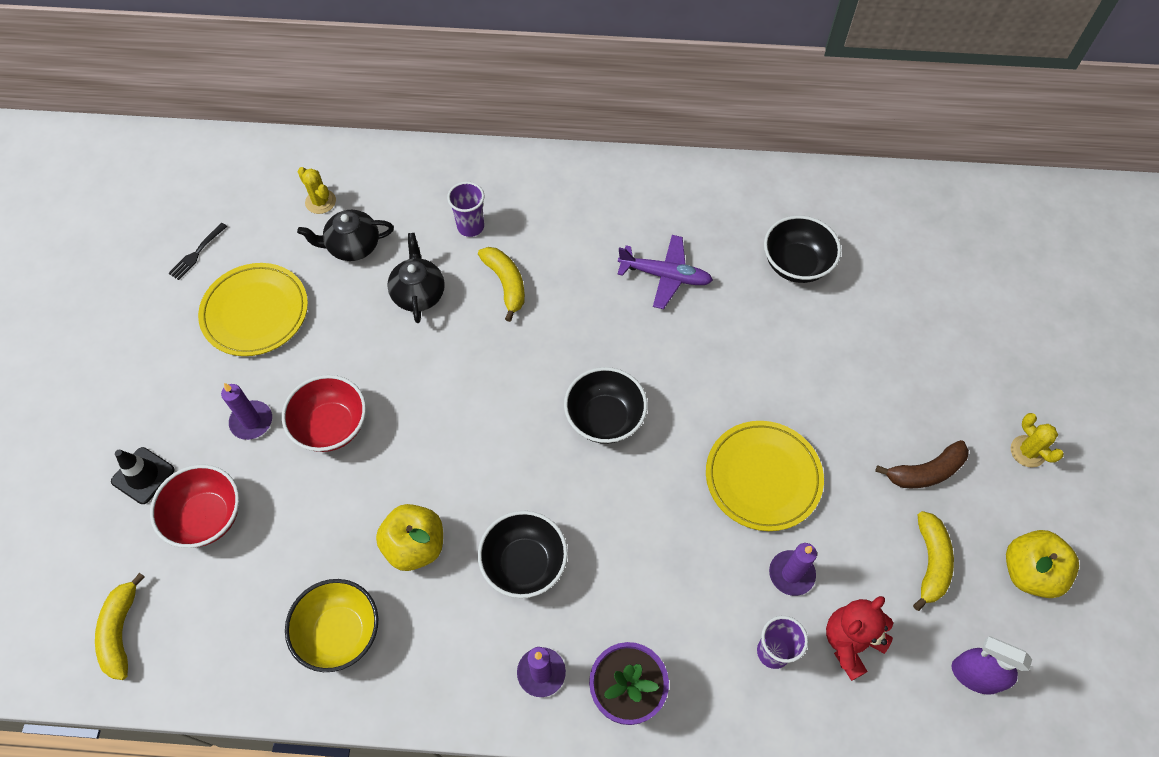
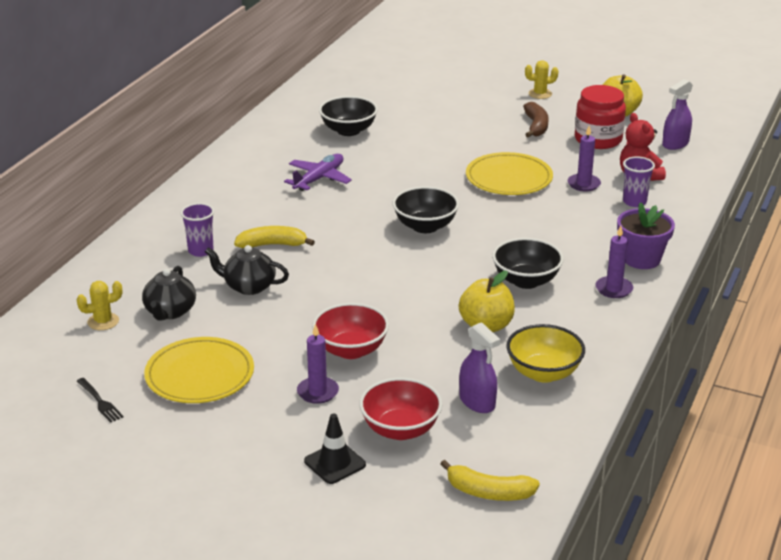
camera: 70 degrees left, 30 degrees down
(269, 577) = (477, 402): none -> purple spray bottle
(930, 562) = (598, 139): yellow banana -> red jar

